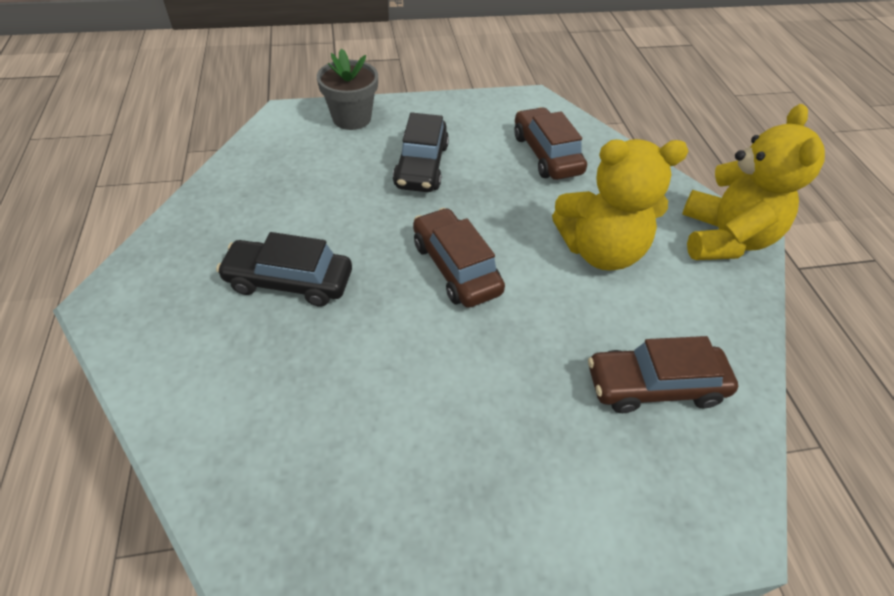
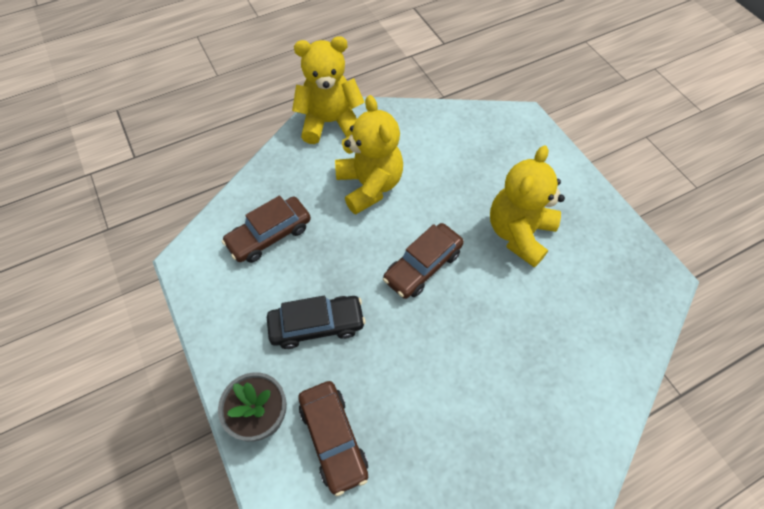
camera: 105 degrees left, 10 degrees up
(289, 281) = (486, 372): black car -> none
(465, 398) = (519, 233): none -> yellow teddy bear
(654, 385) = (464, 149): brown car -> brown car (333, 438)

